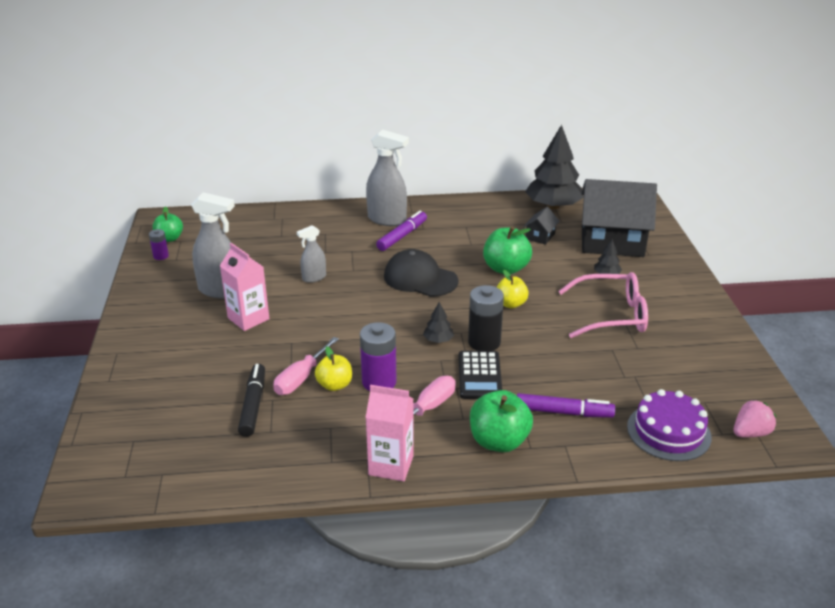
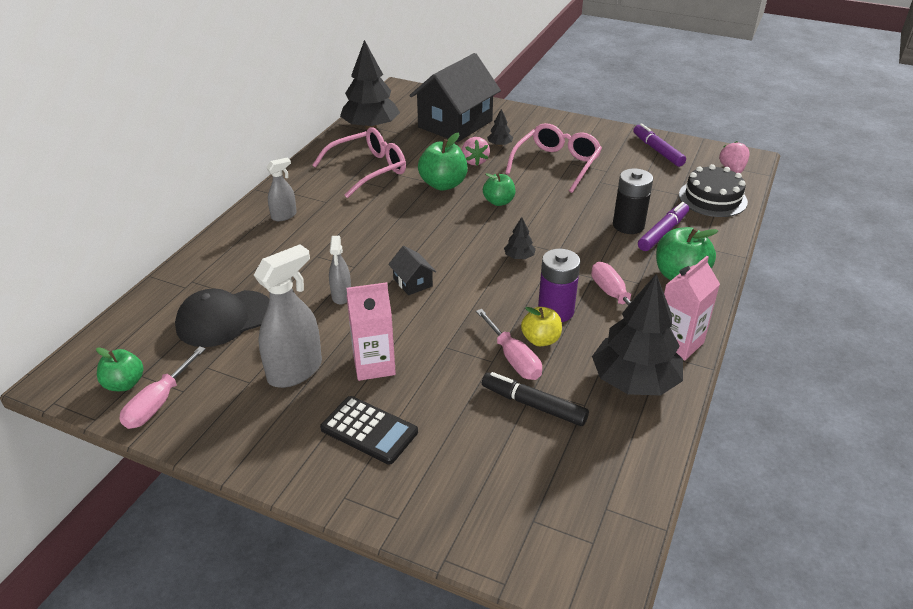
camera: 60 degrees left, 5 degrees up
(161, 256) = (159, 402): purple battery -> pink screwdriver
(319, 451) = (634, 381): none -> black tree
(387, 219) = (284, 216): grey spray bottle -> grey spray bottle, size x0.56
(402, 236) = (326, 217): purple marker -> purple marker (657, 150)
(420, 278) = (412, 233): black cap -> black cap (224, 319)
(479, 375) = (587, 254): black calculator -> black calculator (369, 430)
(484, 342) = (542, 235): black battery -> black battery (628, 225)
(487, 229) = (368, 170): none -> pink glasses
(510, 304) = (498, 202): yellow apple -> green apple
(540, 236) = (411, 150): black house -> black house (412, 282)
(561, 271) = (474, 161): none -> pink strawberry
(668, 432) = (712, 198): purple cake -> black cake

